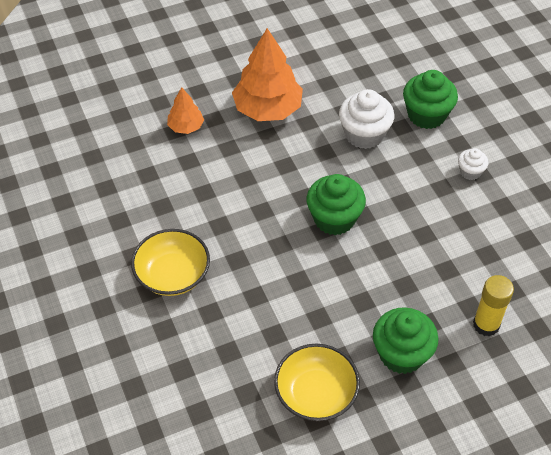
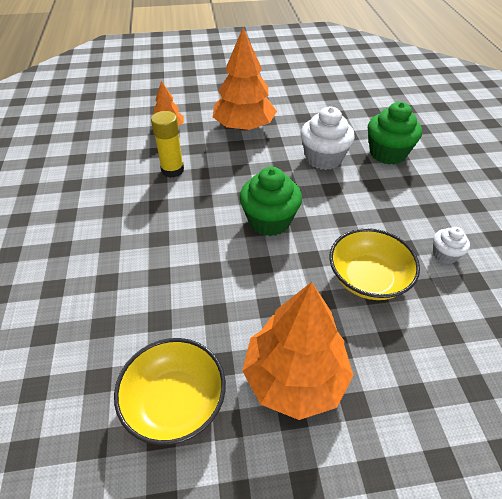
camera: 15 degrees right, 5 degrees down
(172, 274) = (90, 239): yellow bowl -> yellow bowl (368, 278)
(401, 354) = (295, 377): green cupcake -> orange tree
(470, 172) = (421, 206): white cupcake -> white cupcake (445, 254)
(486, 324) = (408, 366): yellow glue stick -> yellow glue stick (172, 170)

